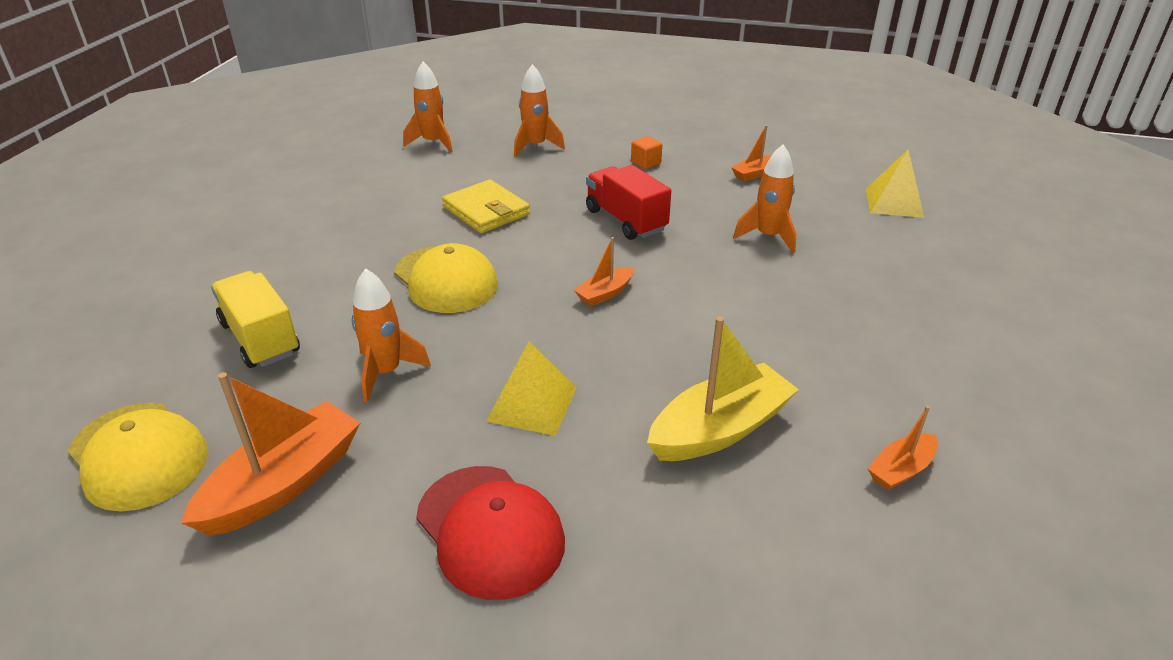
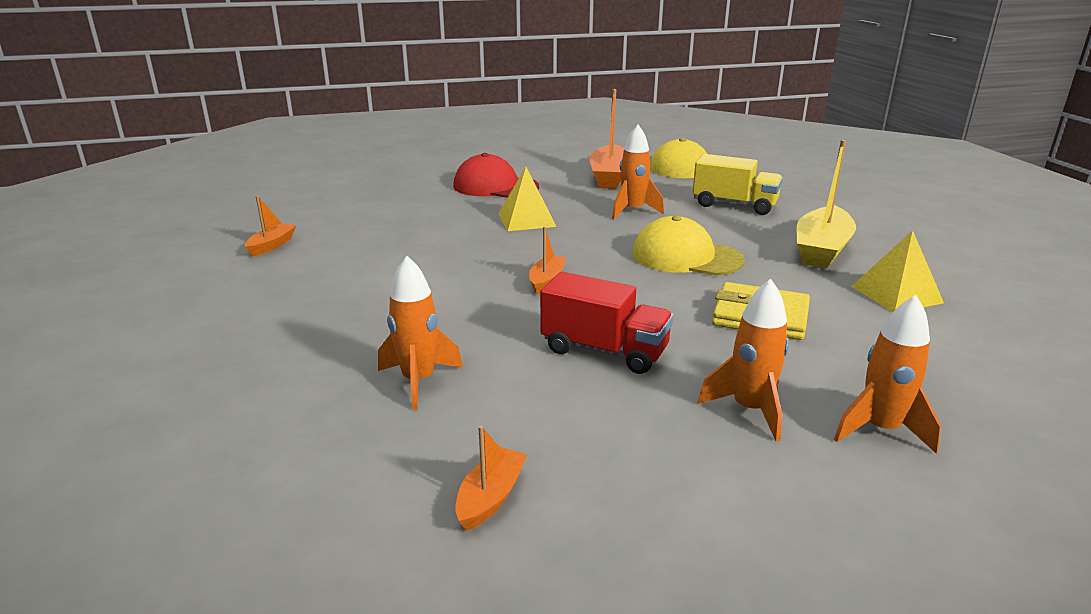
camera: 150 degrees right, 10 degrees down
(433, 143) = (1006, 384): orange rocket -> orange rocket (749, 410)
(646, 163) = (684, 456): orange cube -> none
(720, 429) = (398, 236): yellow boat -> yellow boat (821, 250)
(894, 202) = (221, 512): yellow pyramid -> yellow pyramid (896, 294)

